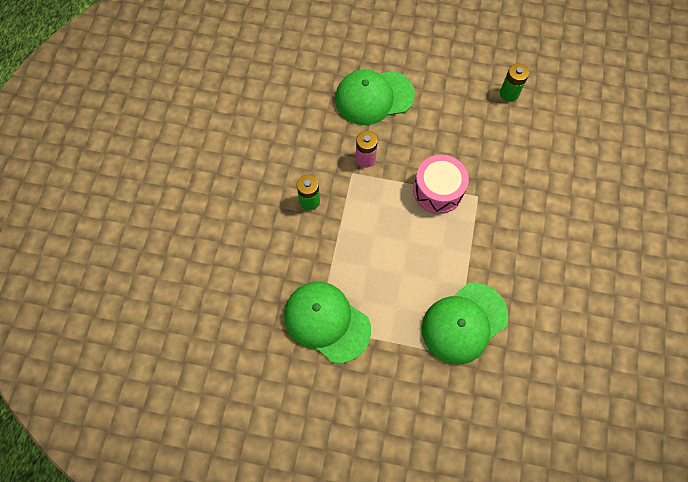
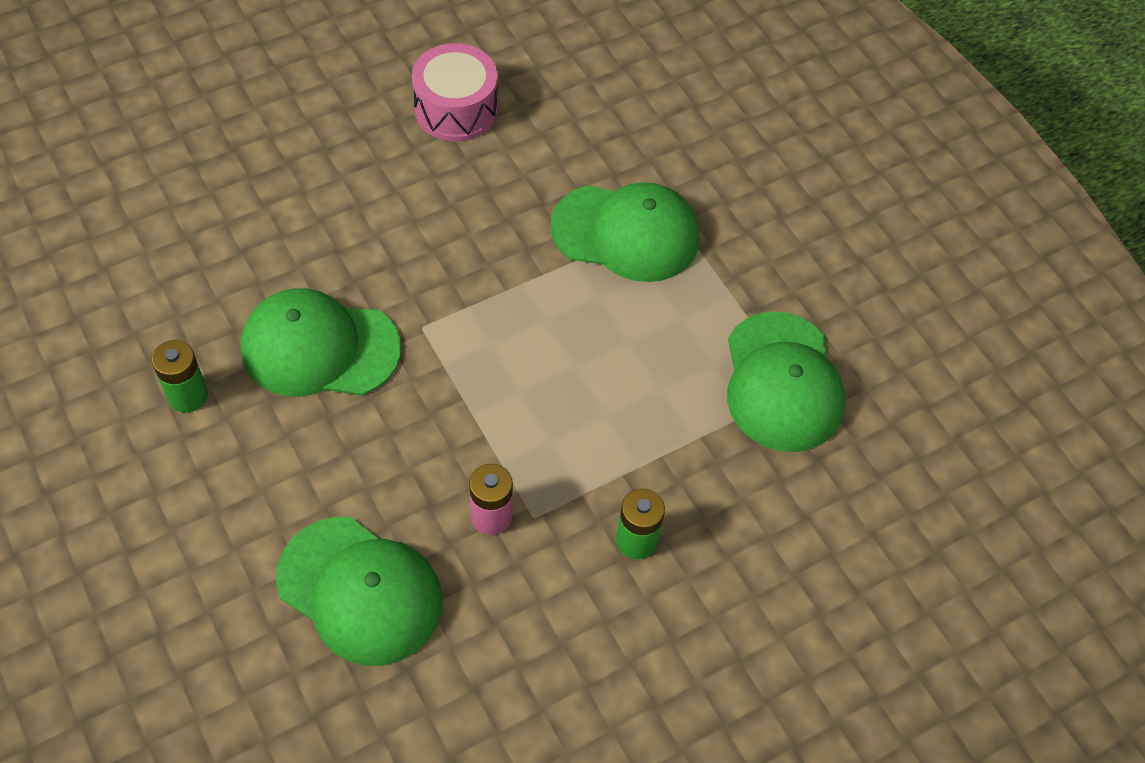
camera: 135 degrees left, 10 degrees down
(438, 191) = (458, 381): pink drum -> pink drum (456, 109)
(497, 151) = (320, 348): none -> green cap

